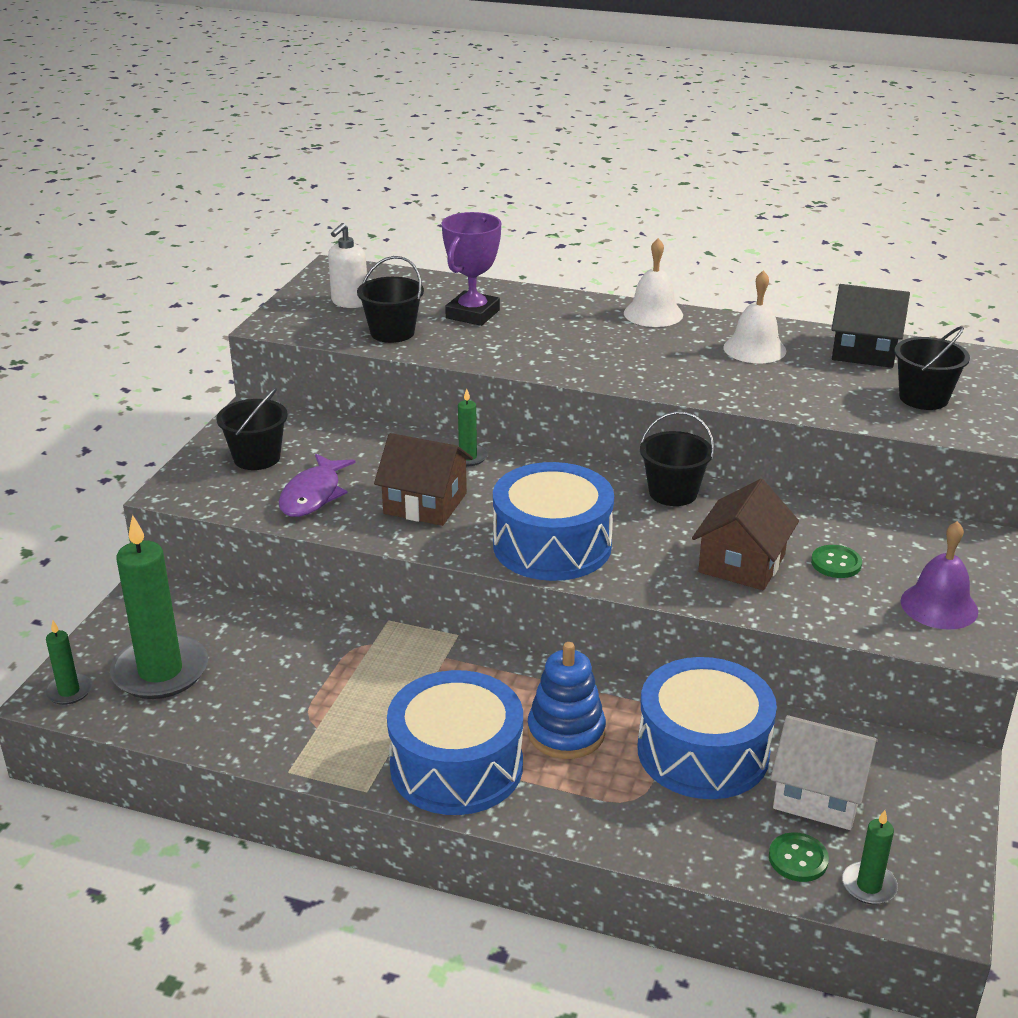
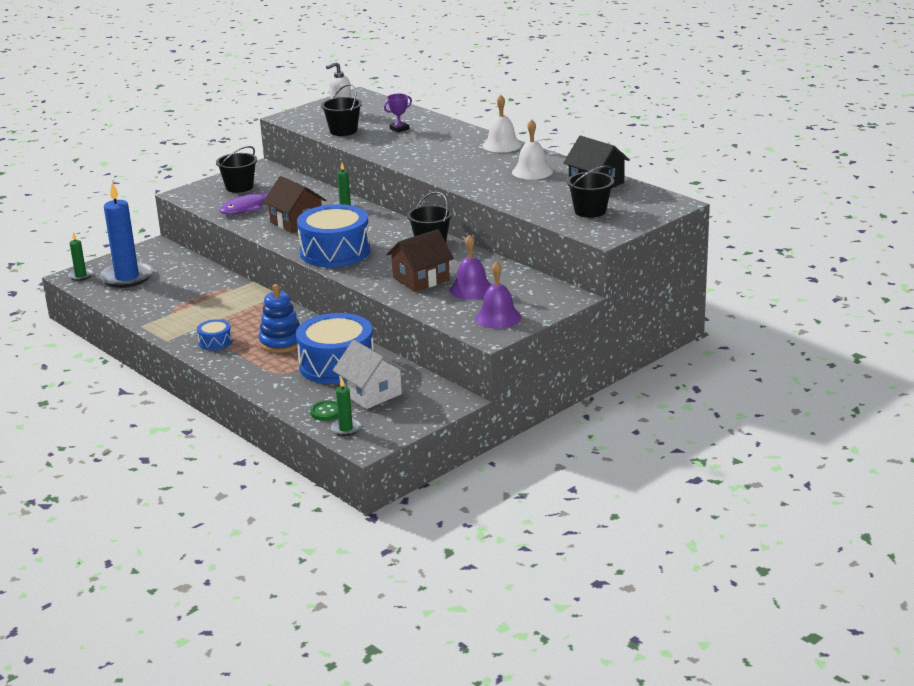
camera: 30 degrees right, 5 degrees down
(160, 671) = (127, 277): green candle -> blue candle
(456, 766) = (215, 342): blue drum -> blue drum, size x0.45
(472, 314) = (399, 129): purple trophy -> purple trophy, size x0.55
(836, 563) = (471, 289): green button -> purple bell

